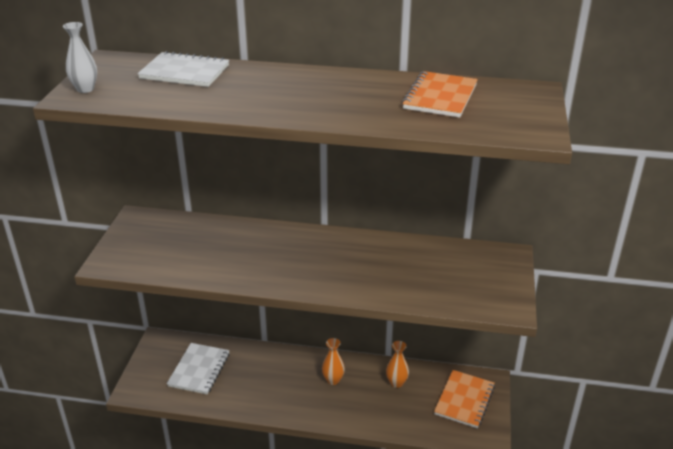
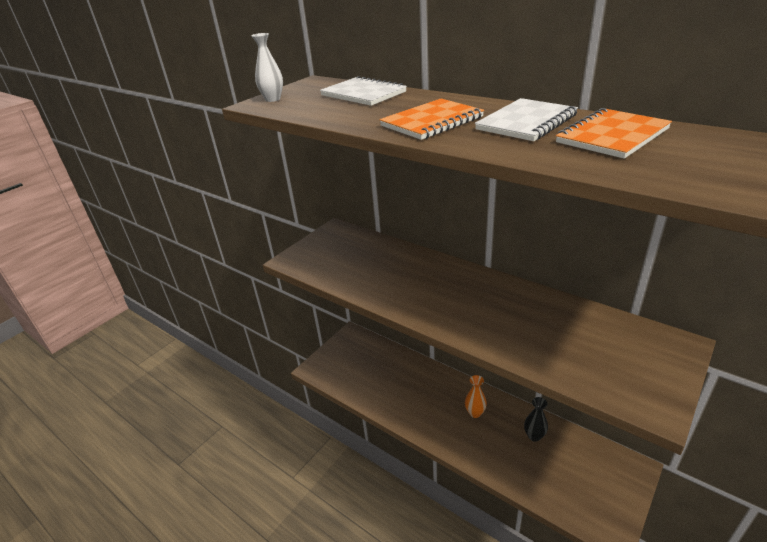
camera: 30 degrees right, 0 degrees up
(199, 370) = (369, 367): white notebook -> white notebook (526, 122)
(396, 383) = (534, 436): orange vase -> black vase
(464, 400) = (599, 479): orange notebook -> orange notebook (432, 122)

